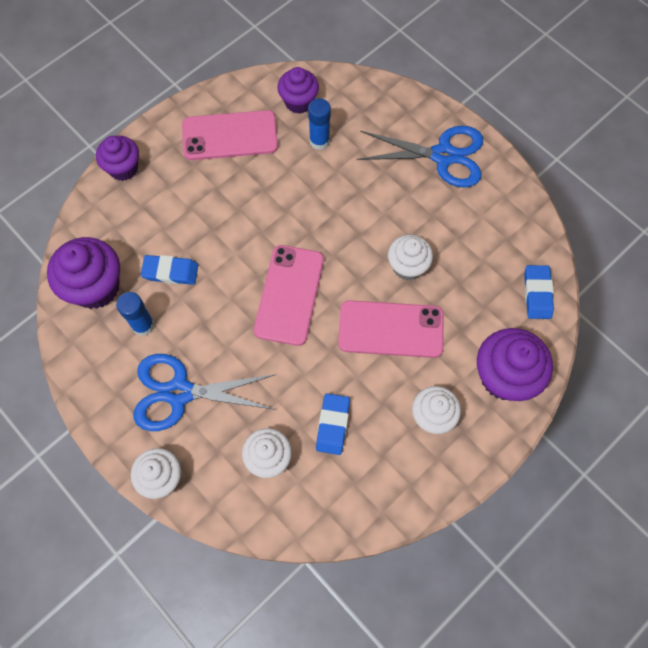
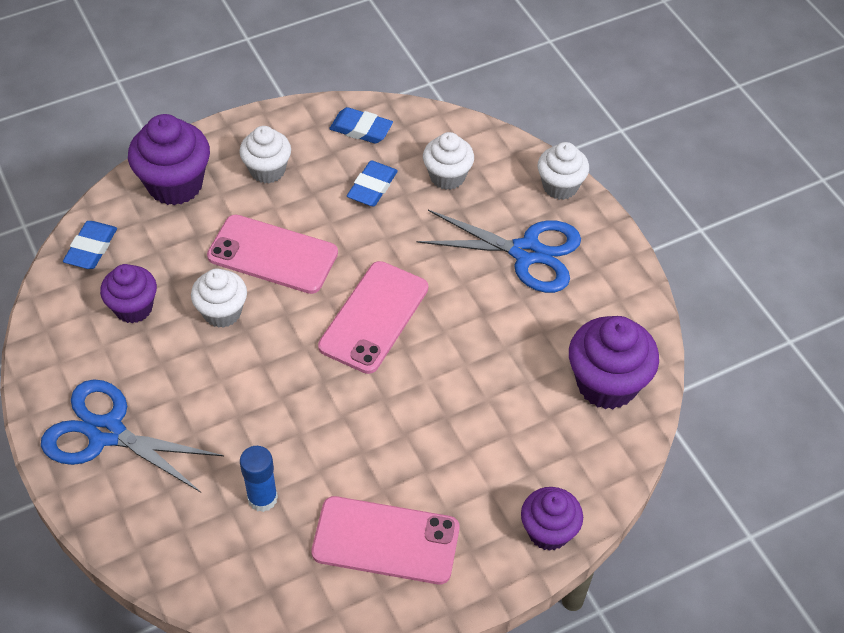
camera: 165 degrees left, 15 degrees down
(143, 325) = (555, 328): blue glue stick -> none
(170, 272) = (510, 378): blue eraser -> blue eraser (361, 129)
(298, 102) = (268, 567): purple cupcake -> purple cupcake (133, 308)

